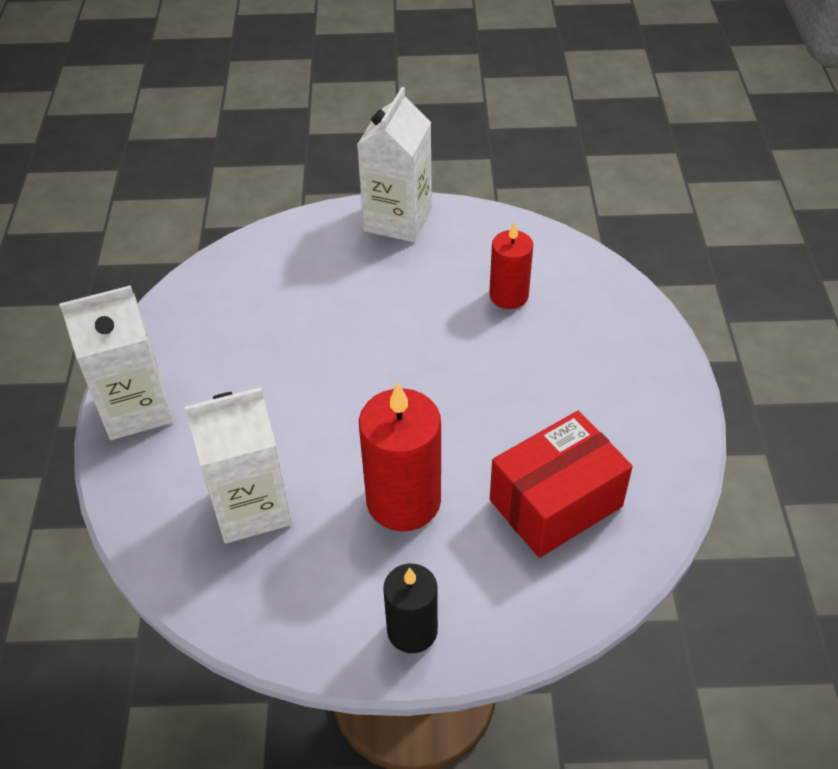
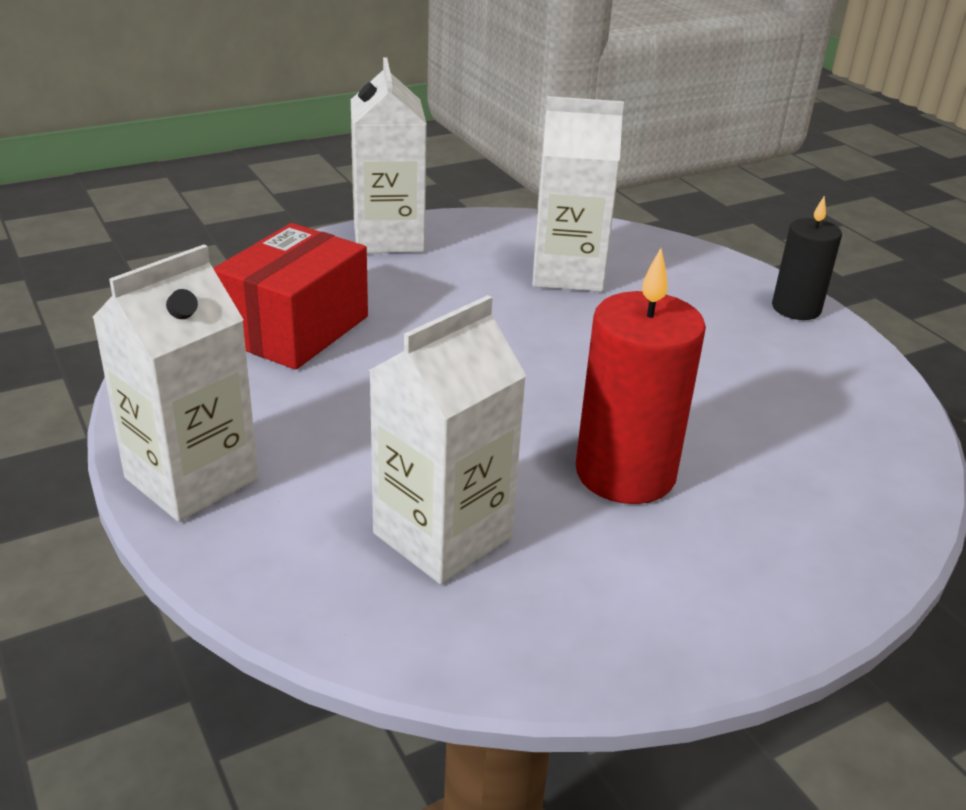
camera: 30 degrees left, 15 degrees down
(412, 630) = (757, 595): black candle -> black candle (796, 308)
(509, 295) = (567, 273): red candle -> white carton
(555, 503) = (788, 427): red box -> red box (295, 329)

